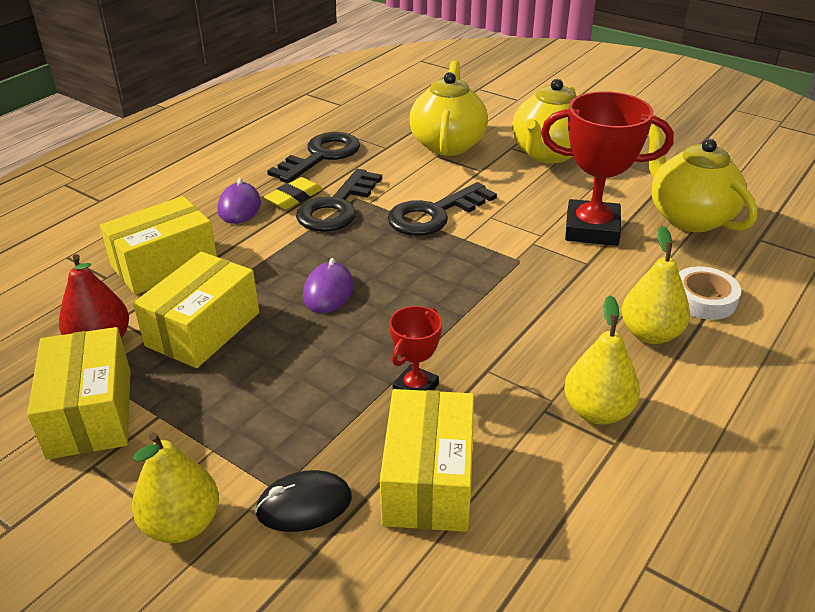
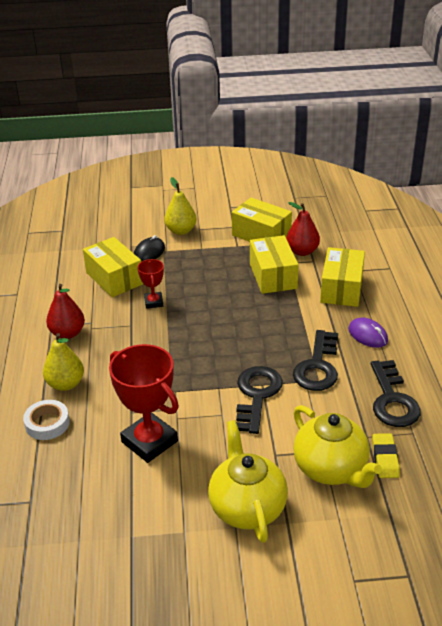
camera: 140 degrees right, 0 degrees up
(294, 197) = (352, 358): yellow eraser -> yellow eraser (385, 458)
(328, 291) = (247, 319): purple mouse -> none
(337, 207) = (318, 366): black key -> black key turned 150 degrees counterclockwise
(592, 229) = (149, 441): red trophy -> red trophy turned 75 degrees clockwise
(597, 411) = (67, 333): yellow pear -> red pear
(689, 217) = (91, 495): yellow teapot -> none

